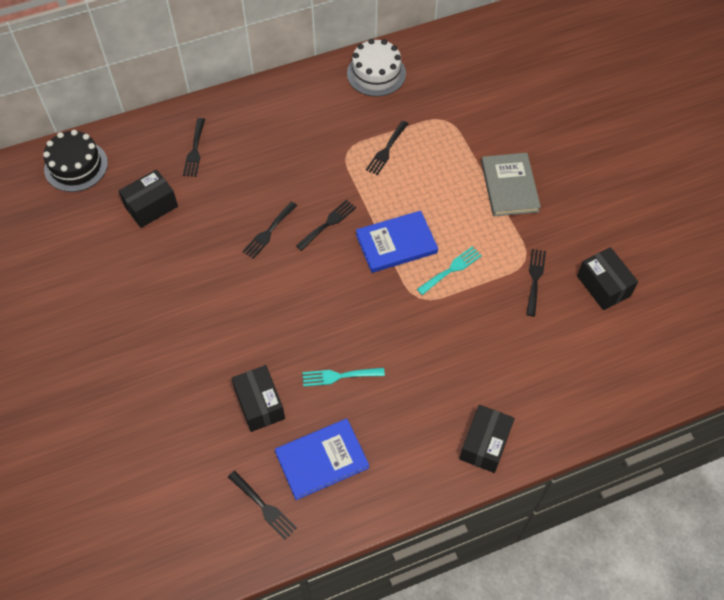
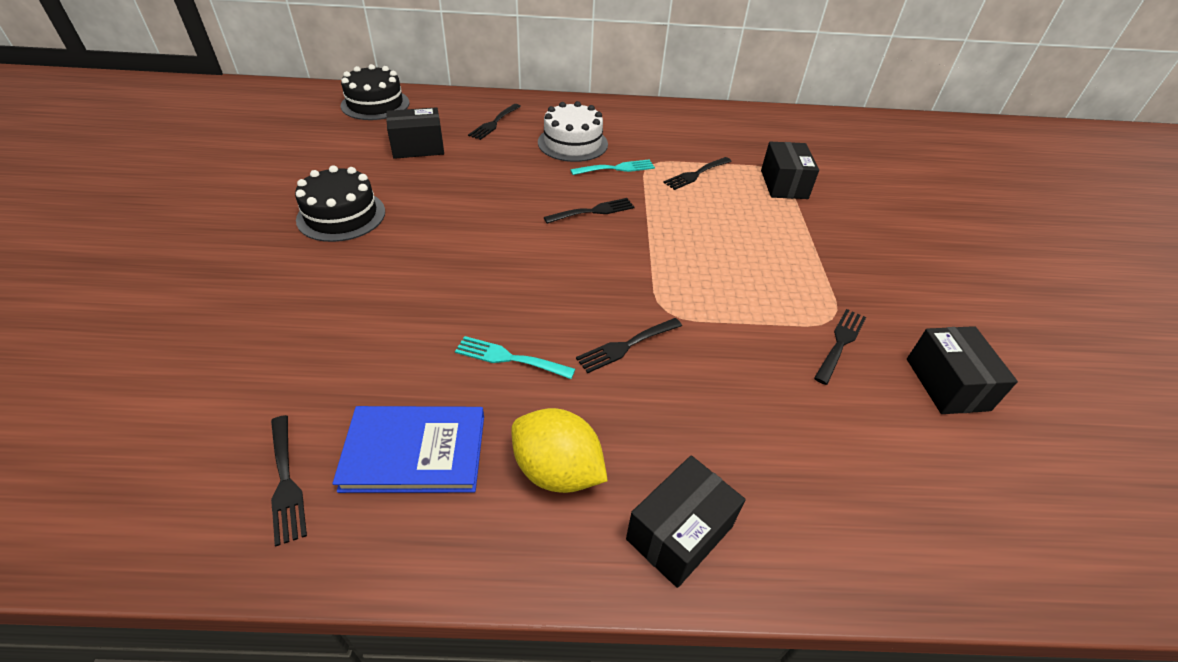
camera: 20 degrees right, 15 degrees down
(145, 304) = (341, 215): none -> black cake
(259, 404) = (384, 352): black box -> black box (784, 184)
(268, 232) = (522, 199): black fork -> black fork (626, 346)
(376, 73) = (714, 121): white cake -> white cake (572, 143)
(396, 243) = (665, 251): blue book -> none
(406, 437) = (557, 470): none -> yellow lemon
(451, 269) = (724, 296): turquoise fork -> turquoise fork (616, 168)
(509, 186) = (835, 243): grey book -> none

